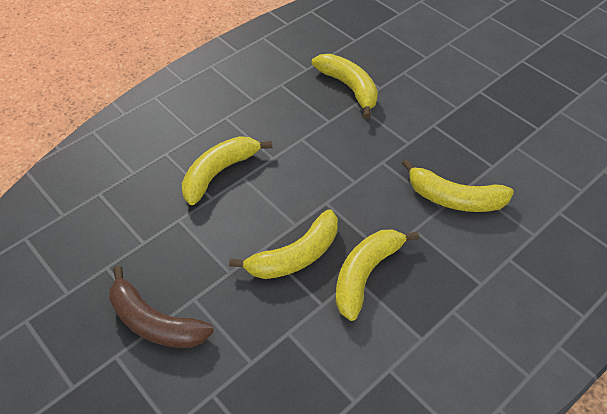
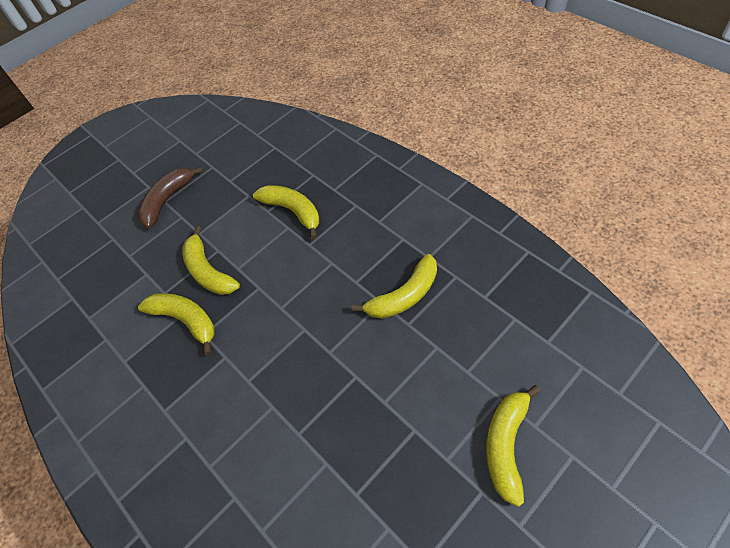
camera: 95 degrees right, 5 degrees up
(454, 198) = (257, 392): yellow banana -> yellow banana (506, 444)

